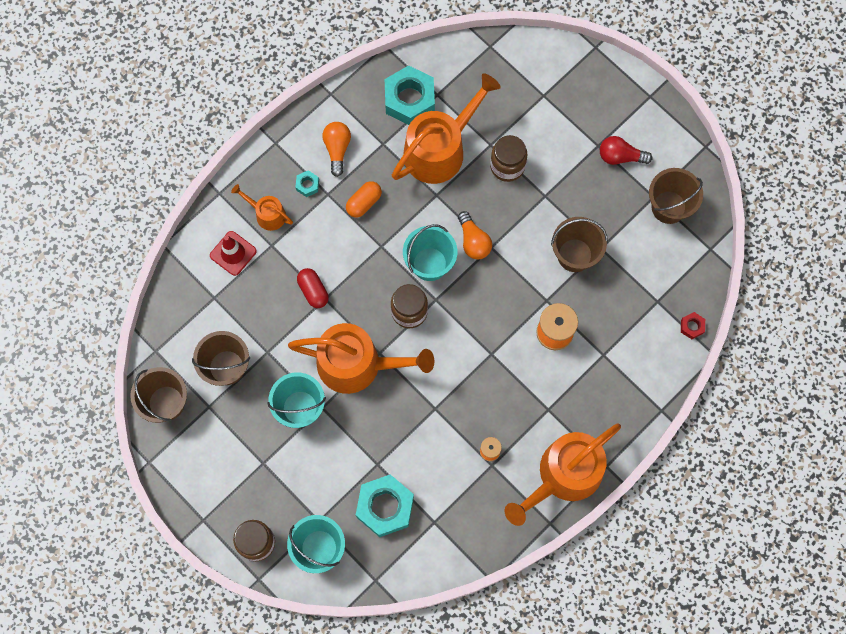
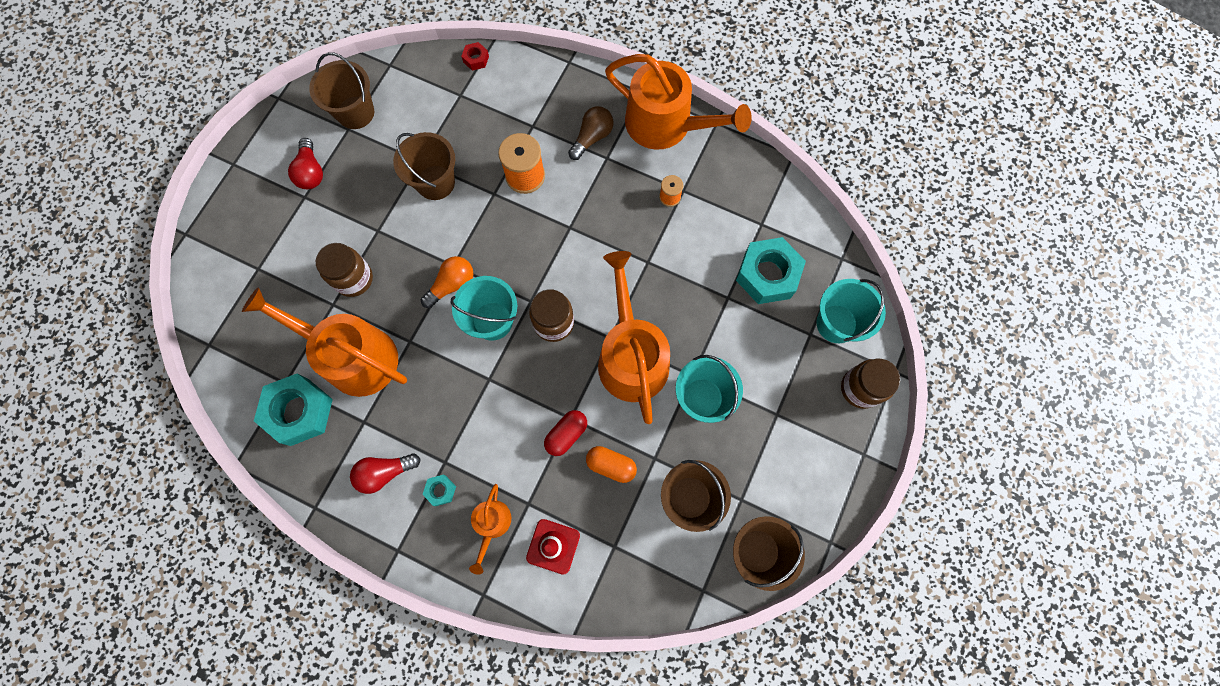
camera: 110 degrees left, 0 degrees up
(337, 149) = (385, 472): orange light bulb -> red light bulb
(364, 203) = (443, 417): orange capsule -> orange capsule (611, 465)
(573, 403) = (592, 138): none -> brown light bulb

